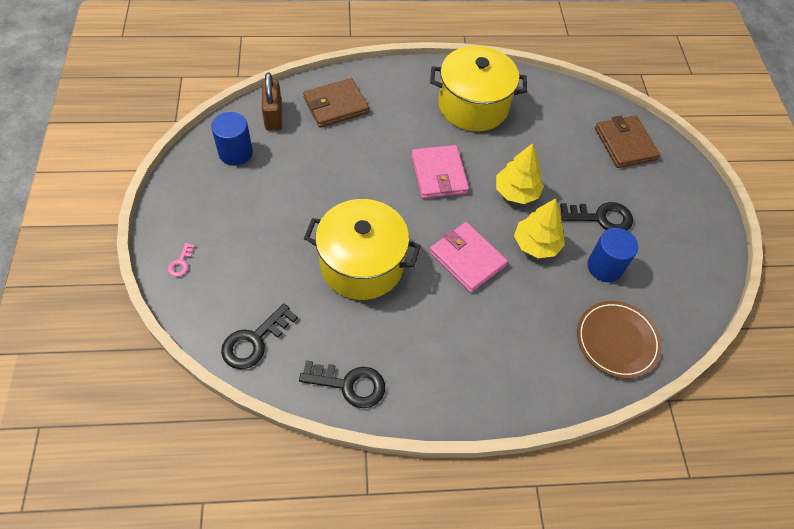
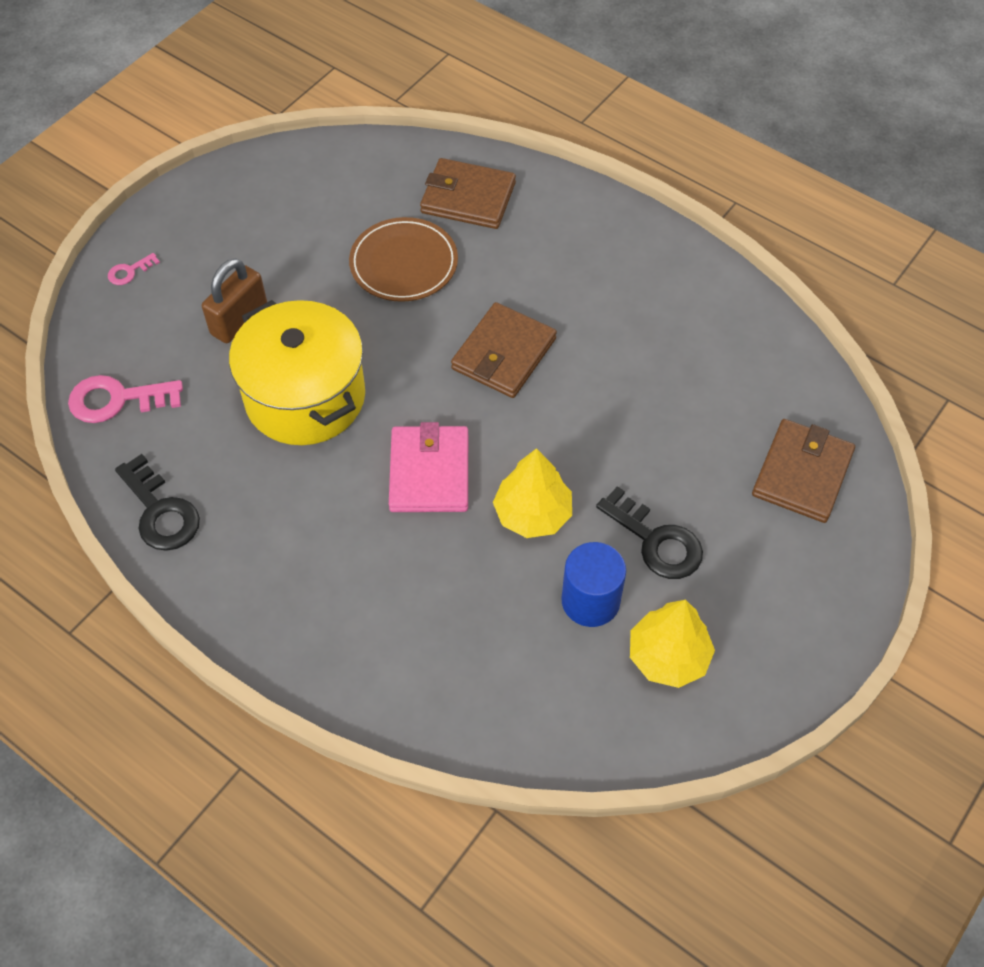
camera: 45 degrees right, 0 degrees up
(235, 153) = (300, 187): blue cylinder -> none
(254, 341) = (117, 400): black key -> pink key
(273, 116) = (384, 169): brown padlock -> brown padlock (239, 320)
(439, 174) = (504, 354): pink wallet -> brown wallet
(473, 106) = (641, 298): yellow pot -> none
(516, 192) = (578, 437): yellow tree -> yellow tree (668, 656)
(617, 341) = (505, 693): brown plate -> brown plate (404, 263)

